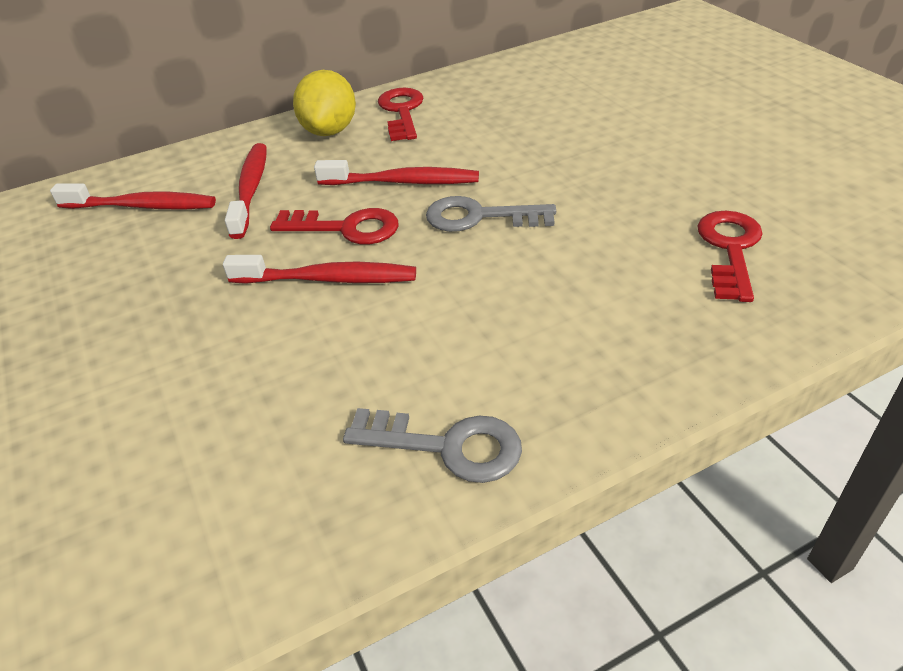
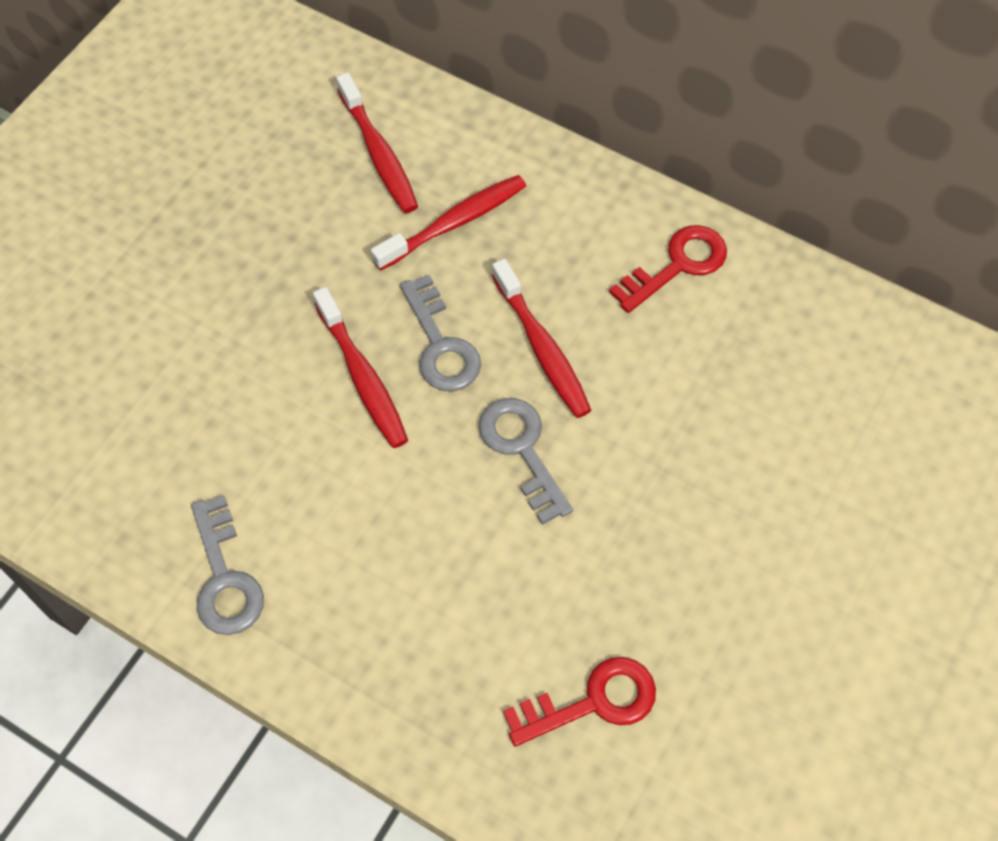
camera: 55 degrees right, 20 degrees up
(330, 131) = (596, 221): yellow lemon -> none
(346, 228) = (441, 344): red key -> grey key

